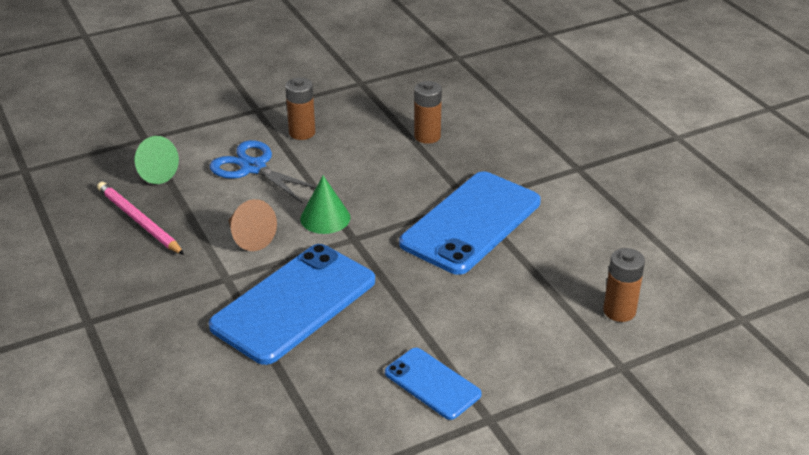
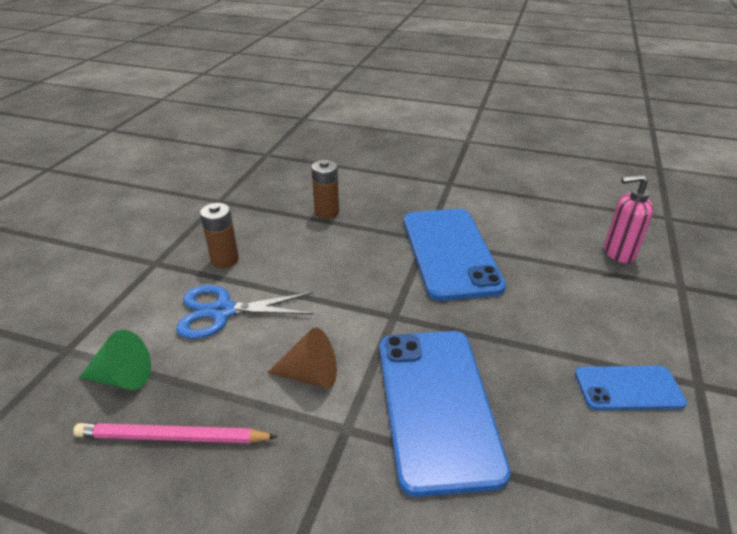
camera: 45 degrees left, 0 degrees up
(325, 218) = (347, 314): green cone -> none
(619, 311) = (618, 253): brown battery -> pink soap dispenser

